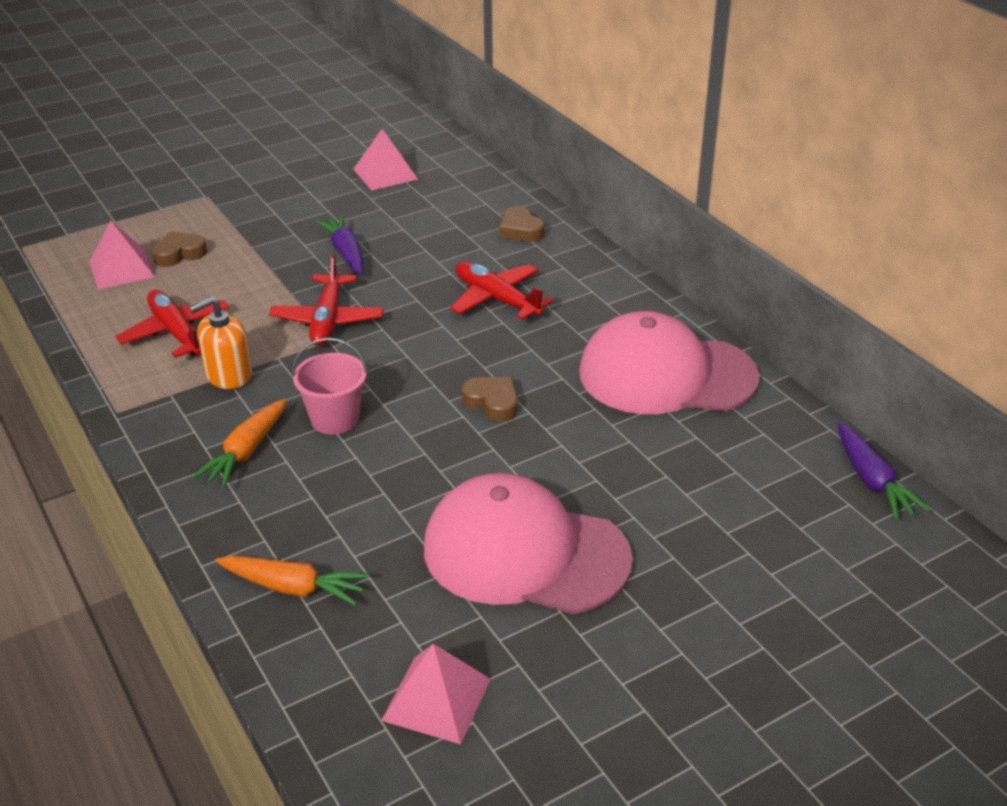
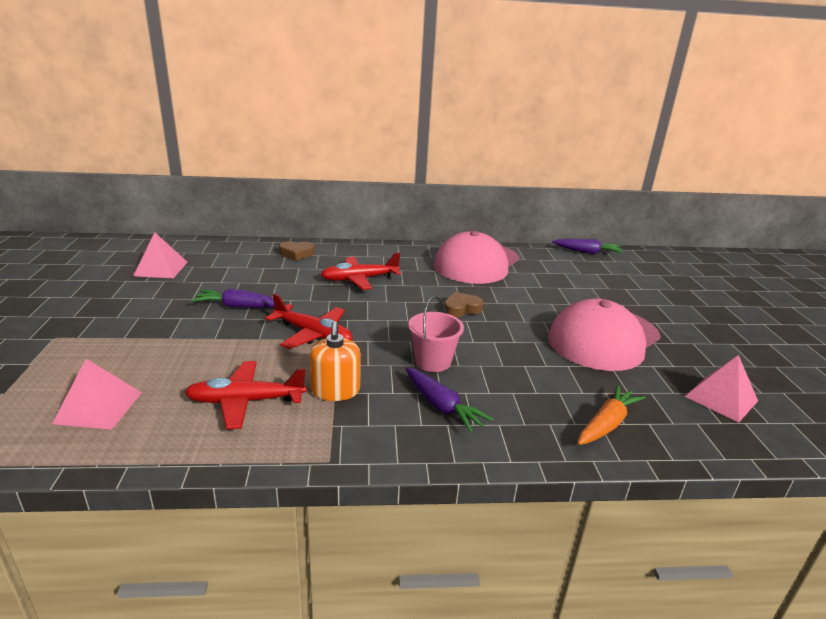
camera: 65 degrees left, 10 degrees down
(179, 254) = (125, 372): brown heart -> none
(246, 452) = (442, 406): orange carrot -> purple carrot

